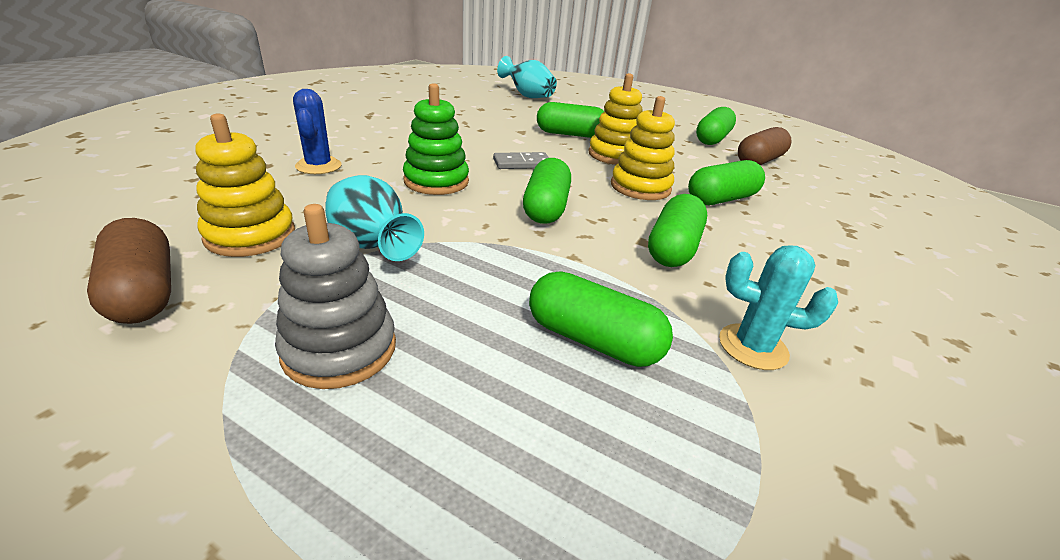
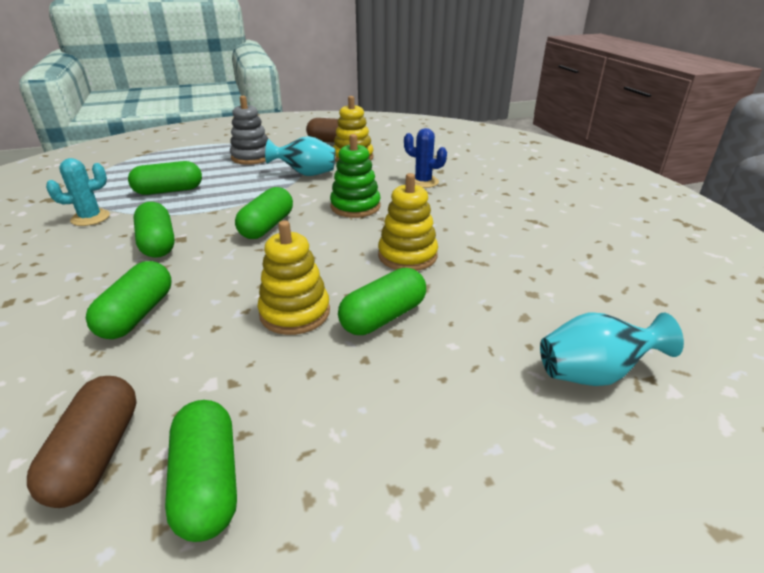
camera: 135 degrees right, 0 degrees up
(522, 164) = (343, 248): grey domino -> none
(546, 208) = (267, 226): green capsule -> green capsule turned 60 degrees clockwise
(640, 187) = (224, 283): yellow stacking toy -> yellow stacking toy (407, 256)

